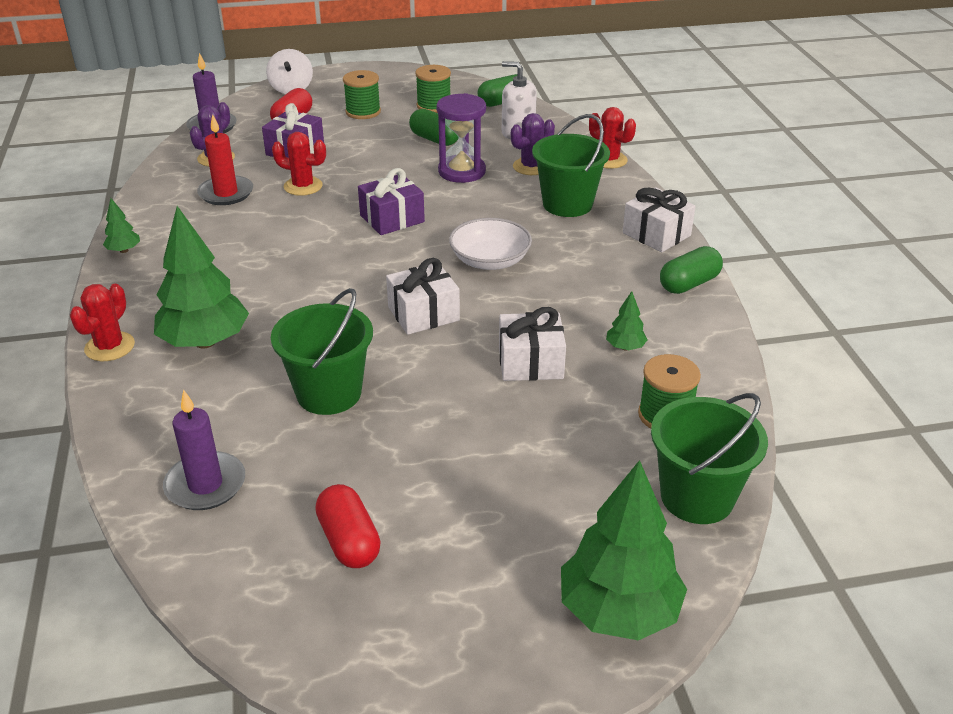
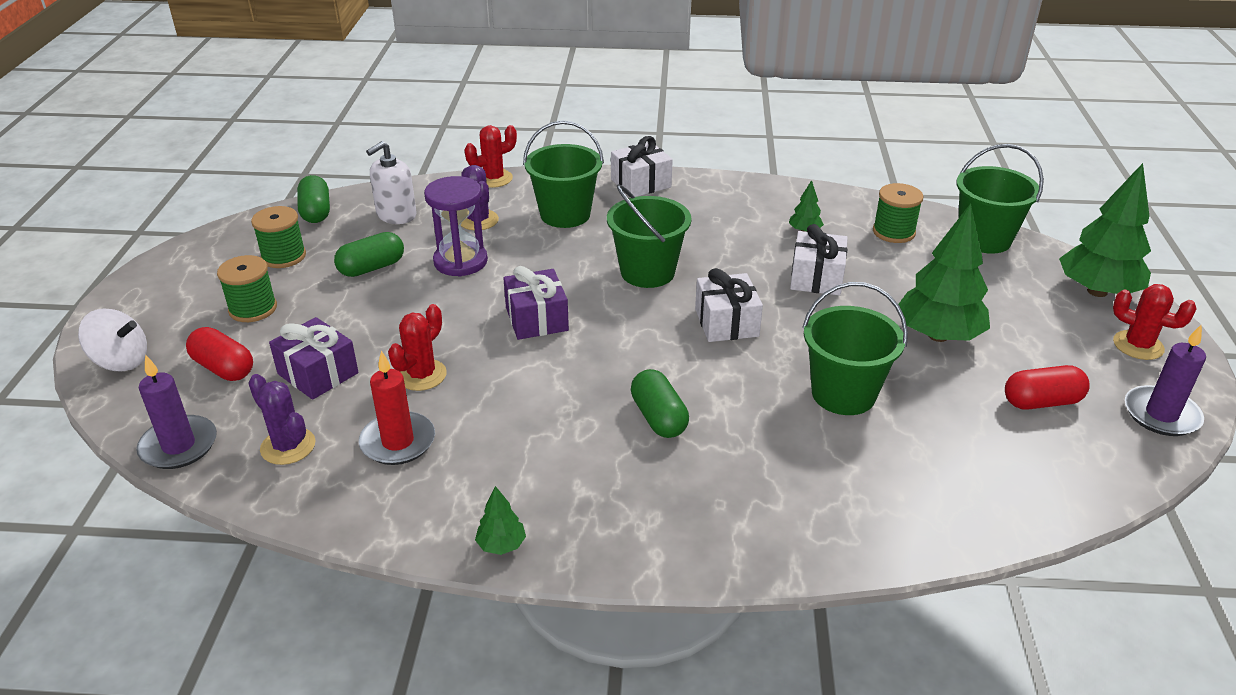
camera: 75 degrees left, 0 degrees up
(110, 347) = (727, 557): red cactus -> red cactus (1138, 345)
(205, 342) = (737, 475): green tree -> green tree (938, 335)
(205, 485) = (974, 484): purple candle -> purple candle (1161, 414)
(490, 260) = (647, 272): white bowl -> green bucket
(689, 284) = (723, 186): green capsule -> green capsule (658, 418)

